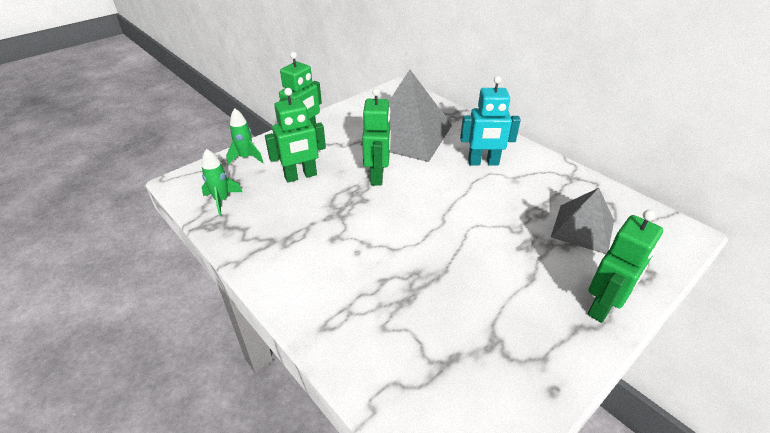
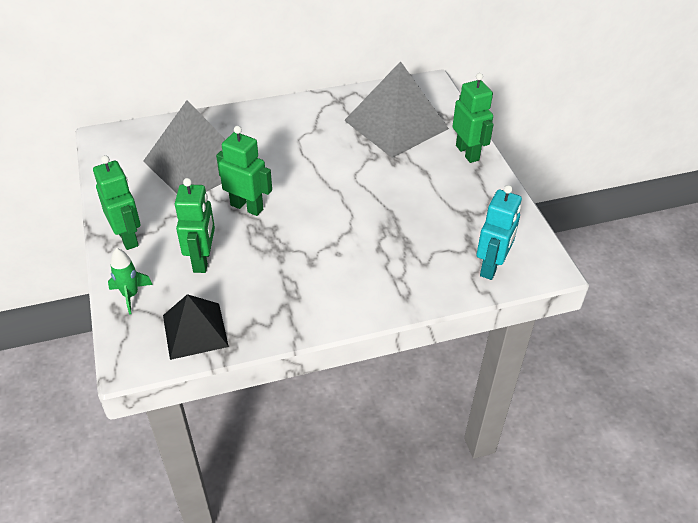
camera: 65 degrees left, 5 degrees up
(222, 200) = (195, 330): green rocket -> black pyramid
(483, 163) = (282, 136): turquoise robot -> turquoise robot (491, 267)
(583, 228) = (396, 124): grey pyramid -> grey pyramid, size x1.69

